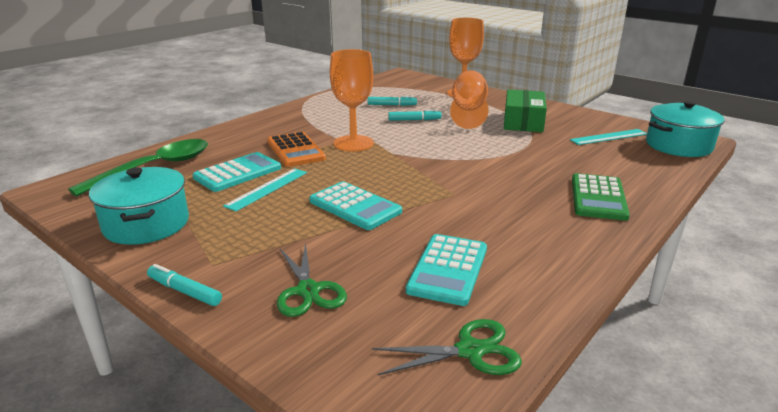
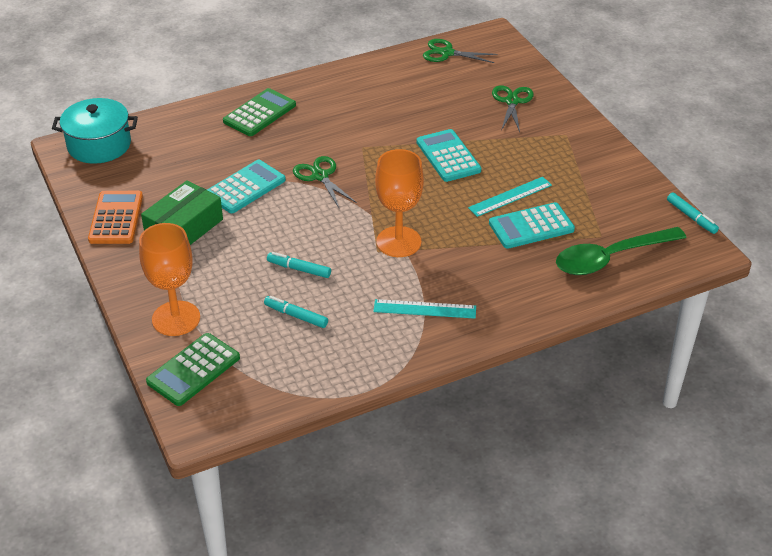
camera: 155 degrees left, 15 degrees up
(146, 224) = (612, 182): turquoise pot -> none
(184, 291) = (585, 120): turquoise marker -> turquoise marker (691, 217)
(296, 150) = (463, 248): orange calculator -> orange calculator (116, 218)
(426, 84) = (193, 370): none -> green calculator
(448, 269) = (422, 92): turquoise calculator -> turquoise calculator (245, 187)
(466, 166) = (320, 176): none -> green scissors
(468, 111) = (219, 268): orange goblet -> none
(609, 137) = (139, 175): turquoise ruler -> turquoise ruler (424, 309)

